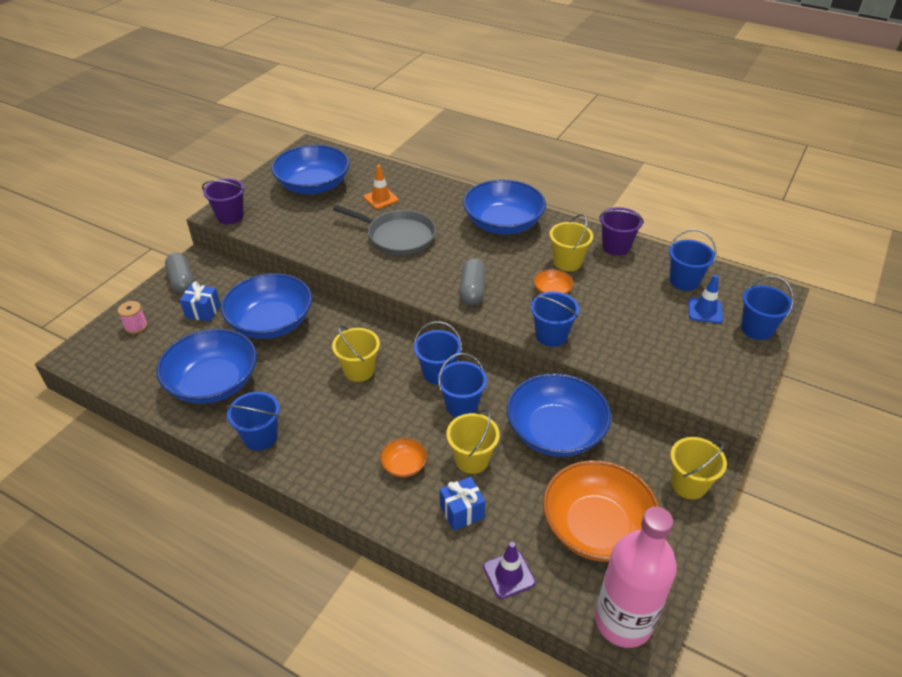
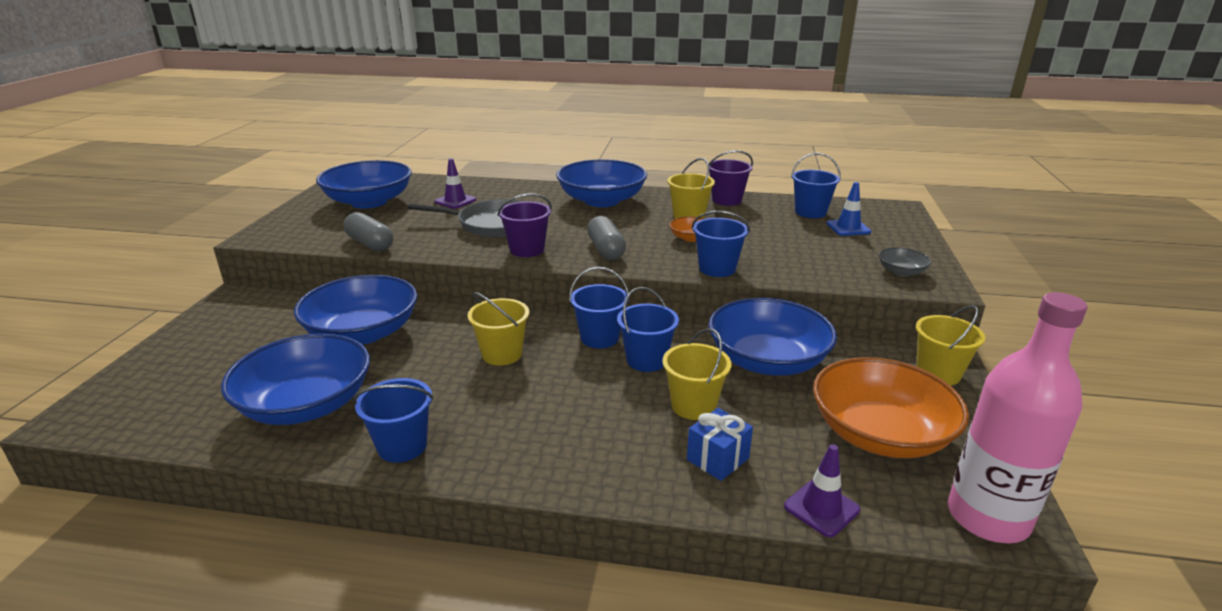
camera: 20 degrees left, 15 degrees down
(136, 326) = (164, 370): pink spool -> none
(182, 281) = (220, 317): grey capsule -> grey capsule (370, 244)
(203, 311) = (262, 339): blue gift -> none
(230, 216) = (274, 237): purple bucket -> purple bucket (527, 250)
(381, 199) = (455, 201): orange traffic cone -> purple traffic cone
(404, 465) = (614, 430): orange bowl -> none
(711, 379) = (901, 271): none -> grey bowl
(756, 329) = (905, 232): blue bucket -> none

